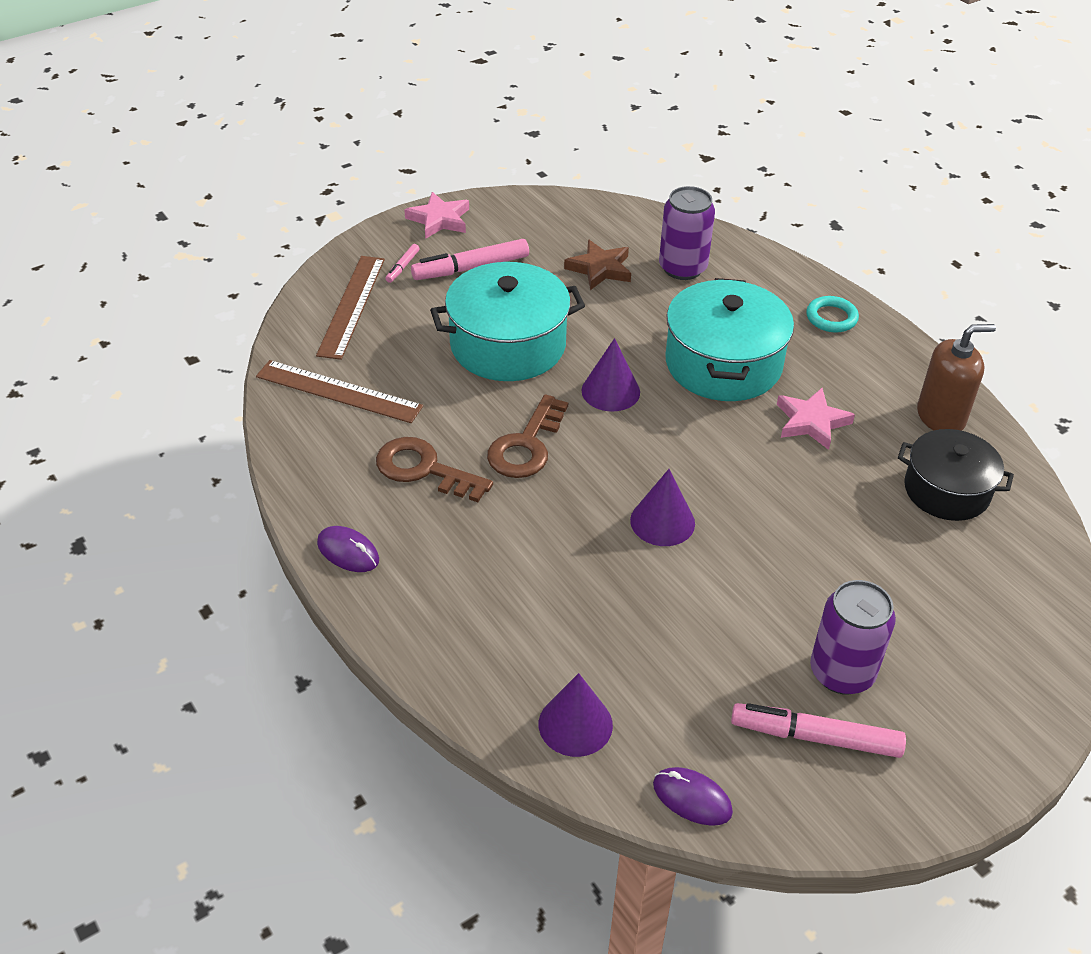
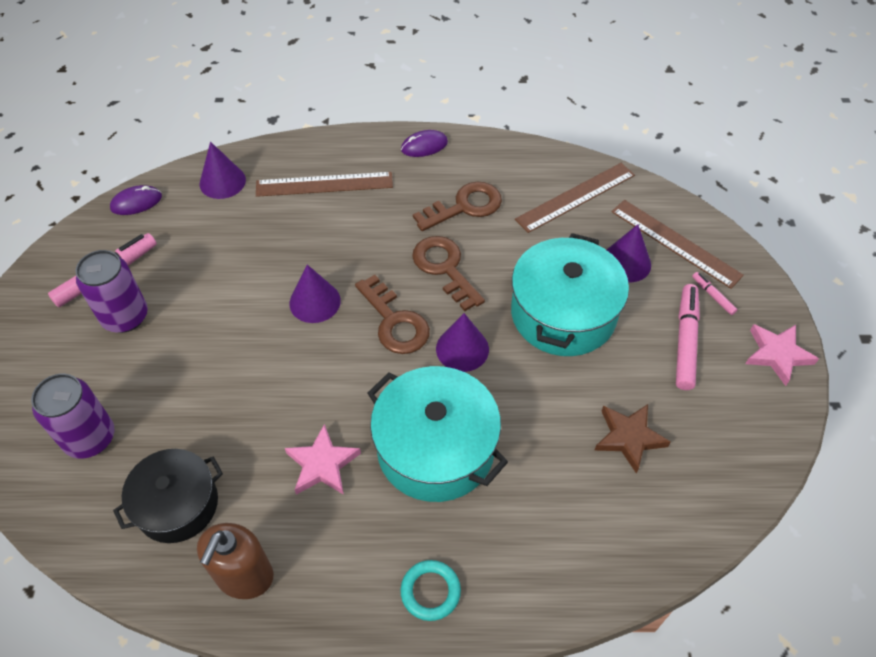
camera: 125 degrees right, 10 degrees up
(406, 328) = (626, 262): none -> purple cone
(491, 612) = (324, 184): none -> brown ruler
(626, 449) = (395, 322): none -> brown key
(682, 268) = (589, 509): purple can -> purple can (90, 438)

